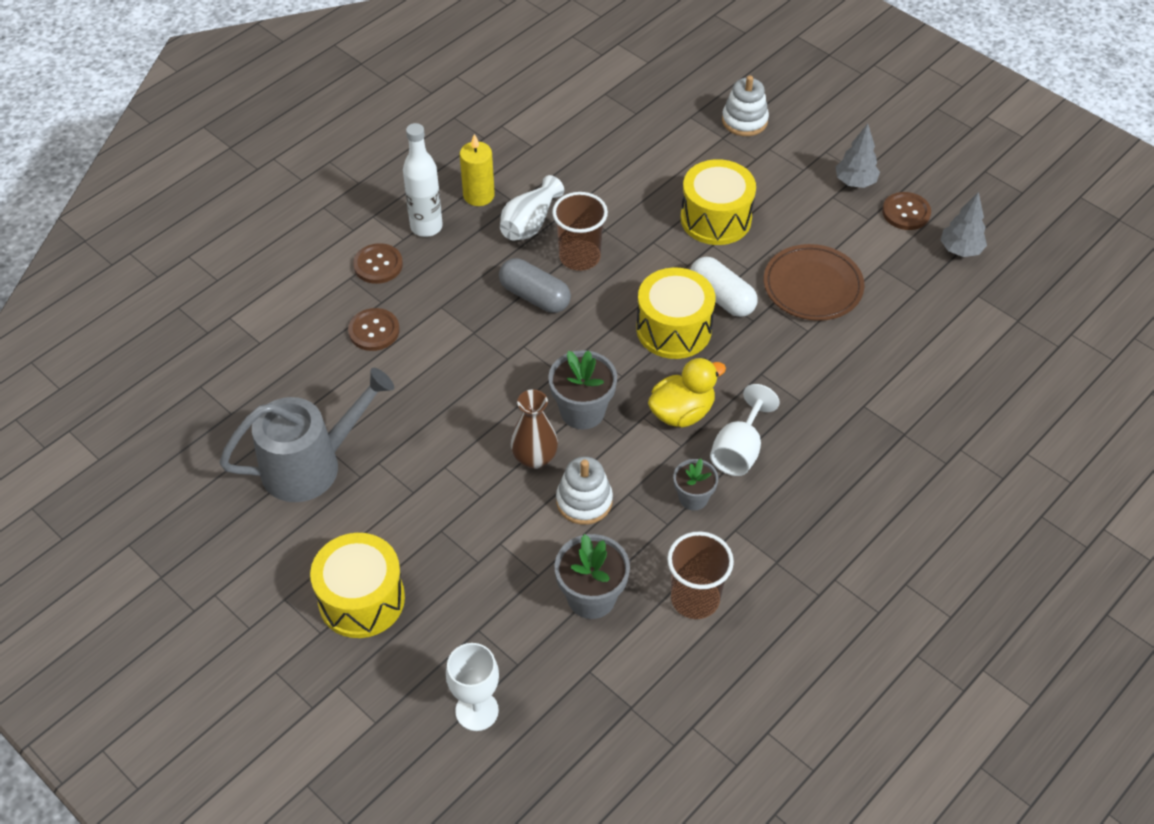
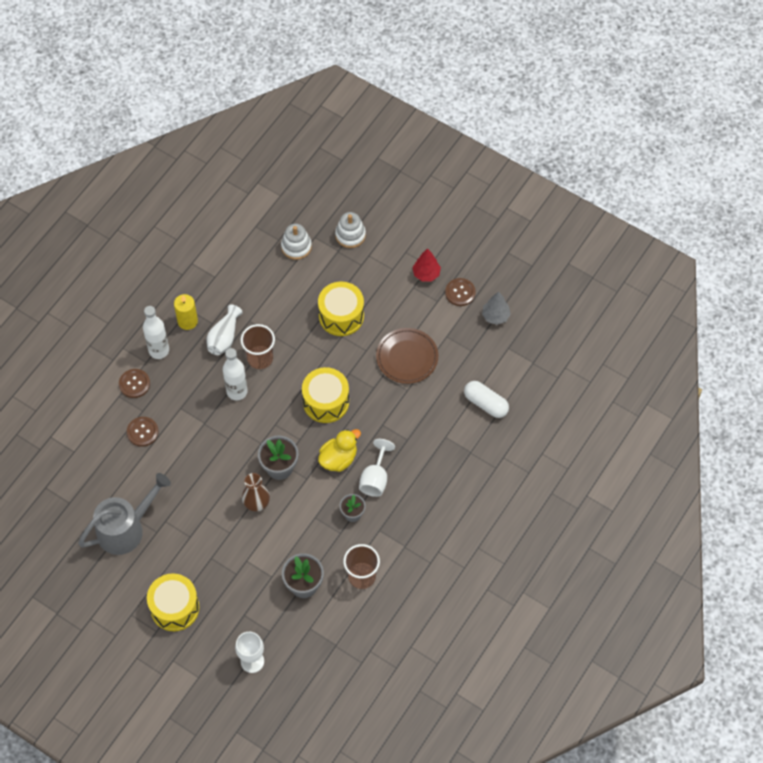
camera: 10 degrees left, 10 degrees up
(534, 296) = (237, 391): grey capsule -> white bottle
(584, 501) = (290, 526): white stacking toy -> white stacking toy (296, 246)
(722, 297) = (352, 374): white capsule -> white capsule (486, 403)
(855, 182) = (426, 274): grey tree -> red tree

